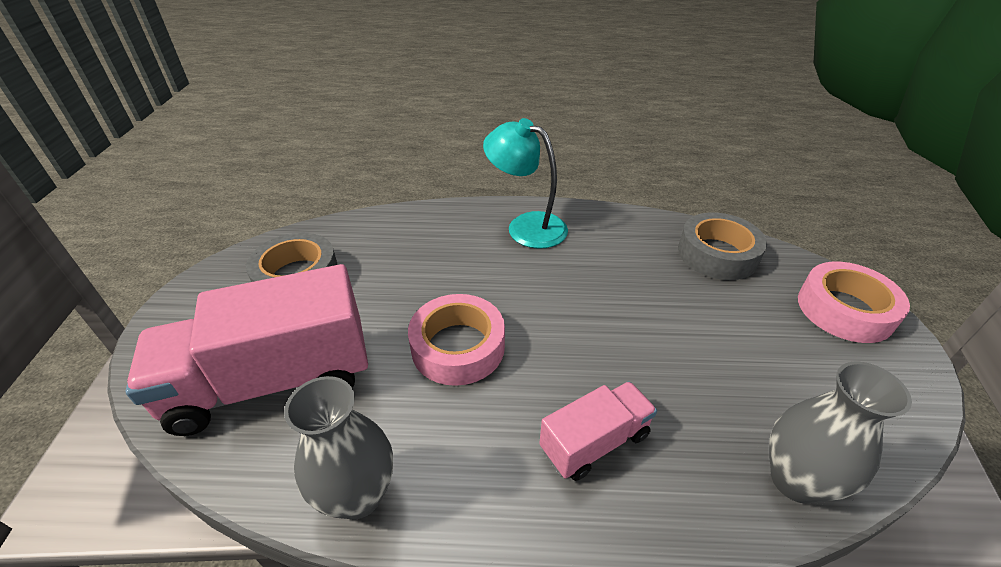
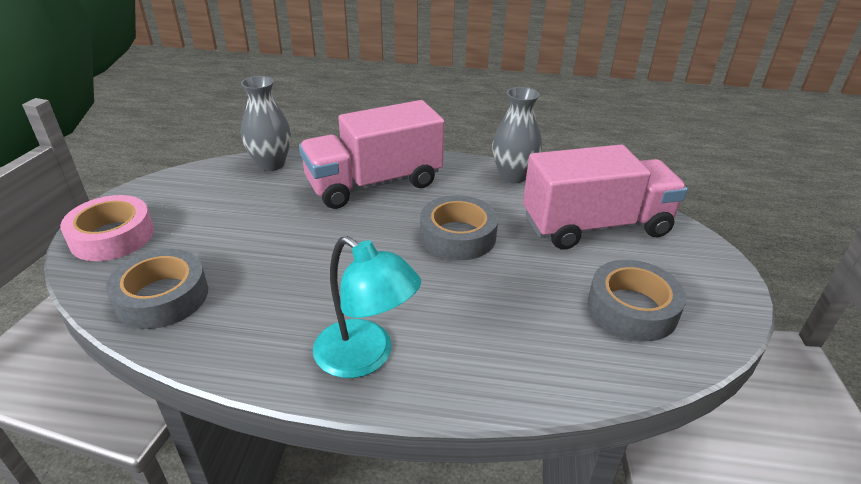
camera: 175 degrees left, 5 degrees down
(458, 347) = (458, 236): pink tape -> grey tape
(594, 442) = (374, 184): pink truck -> pink truck, size x1.92

